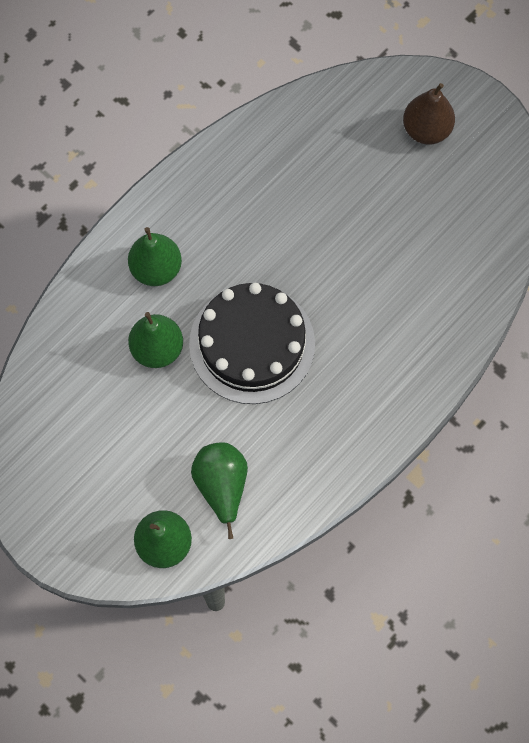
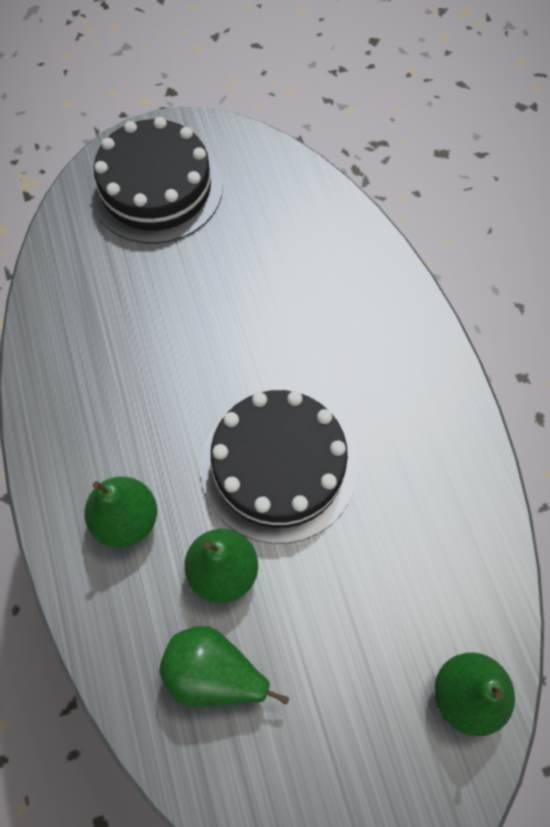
camera: 60 degrees left, 5 degrees down
(222, 486) = (427, 589): green pear -> green pear (214, 673)
(426, 130) = (156, 188): brown pear -> black cake

